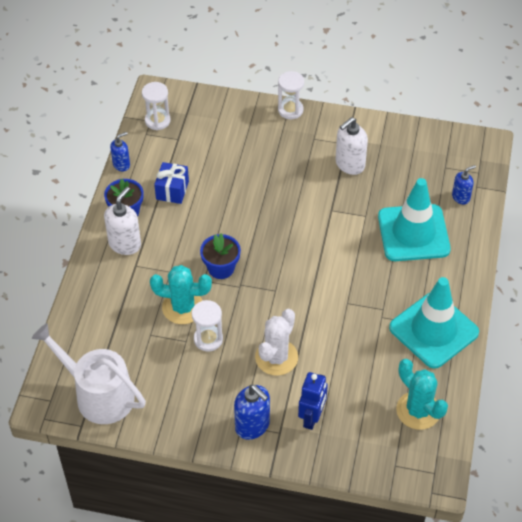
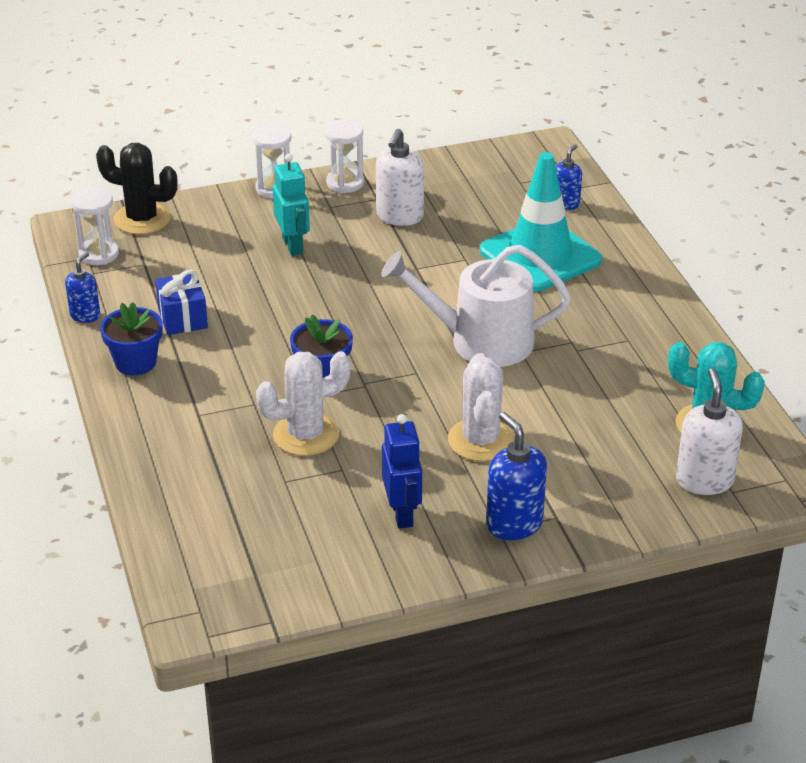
camera: 30 degrees left, 15 degrees down
(98, 395) = (267, 576): white watering can -> white watering can (481, 341)
(125, 244) = (163, 397): white soap dispenser -> white soap dispenser (704, 480)
(183, 307) = (306, 435): turquoise cactus -> white cactus
(198, 103) = (142, 219): none -> black cactus
(208, 339) = (371, 456): white hourglass -> white hourglass (345, 183)
(252, 426) = (514, 524): blue soap dispenser -> blue soap dispenser turned 135 degrees counterclockwise
(271, 161) = (293, 245): none -> turquoise robot
(312, 417) = (584, 484): blue robot -> blue robot (402, 514)
(433, 330) = (652, 340): turquoise traffic cone -> none

